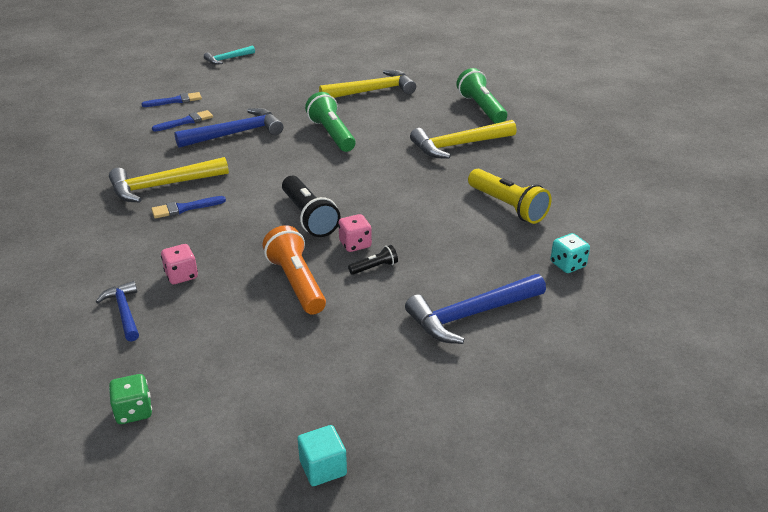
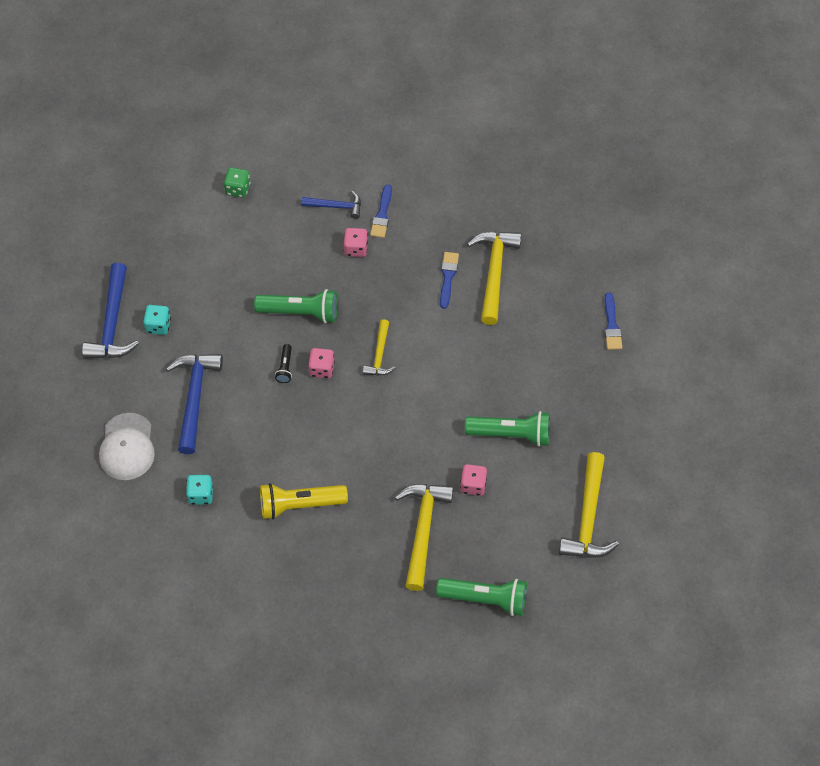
camera: 120 degrees right, 25 degrees up
(175, 101) = (667, 331): blue brush -> blue brush (382, 215)
(228, 59) = (757, 414): turquoise hammer -> none
(235, 133) = (561, 356): blue hammer -> blue hammer (112, 323)
(297, 282) = (300, 312): orange flashlight -> green flashlight
(308, 217) = (379, 355): black flashlight -> yellow hammer
(323, 468) = (133, 259): turquoise cube -> none
(395, 137) = (473, 485): none -> pink dice
(406, 389) = (158, 325): none -> turquoise dice
(581, 339) = (127, 447): none -> white cap

